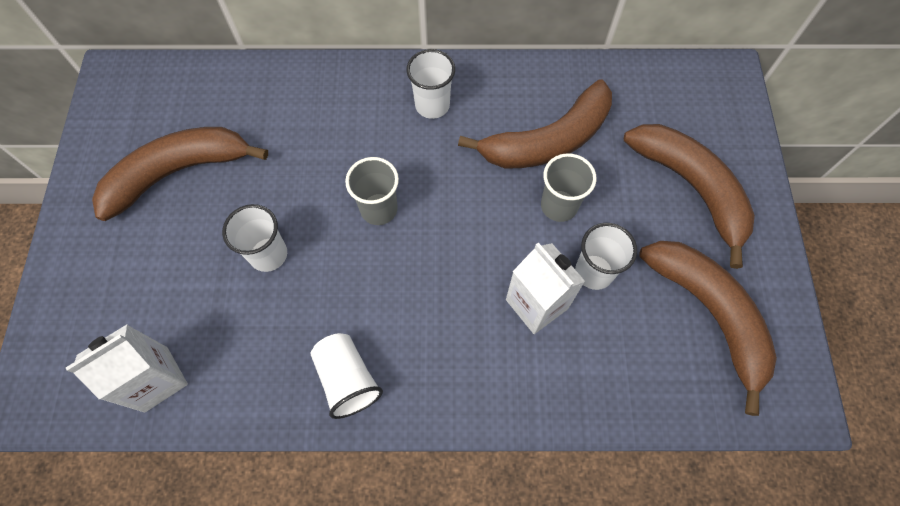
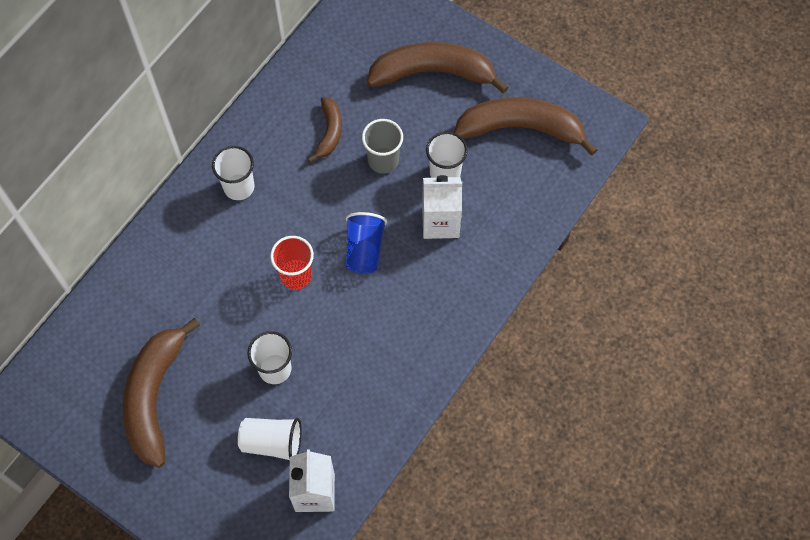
camera: 55 degrees left, 0 degrees up
(347, 379) = (405, 369): white cup -> white cup (272, 442)
(379, 209) = (296, 275): grey cup -> red cup
(451, 252) = (364, 249): none -> blue cup
(548, 141) = (329, 132): brown banana -> brown banana, size x0.52

